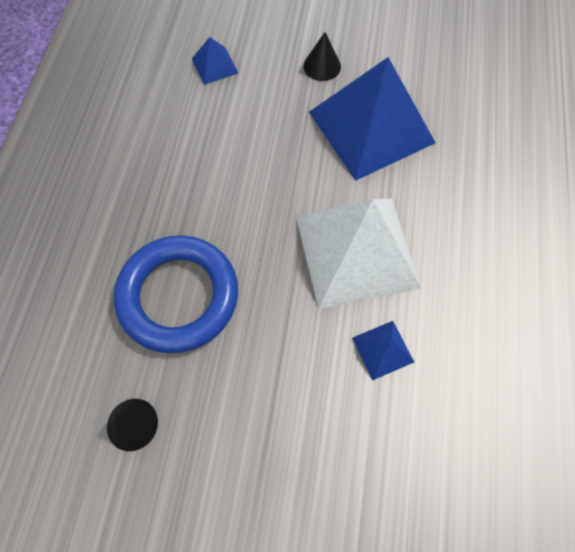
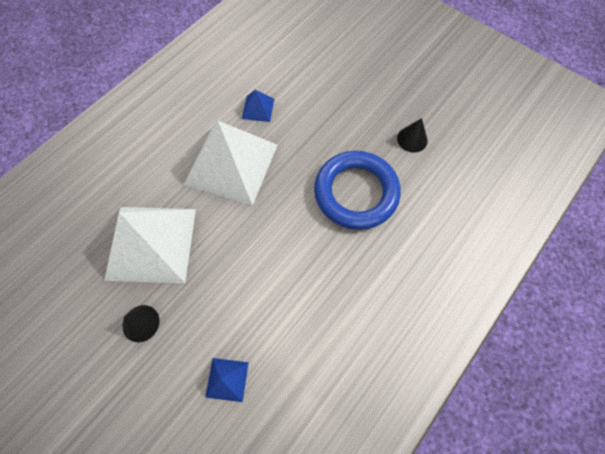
camera: 150 degrees left, 0 degrees up
(371, 127) = (151, 243): blue pyramid -> white pyramid

